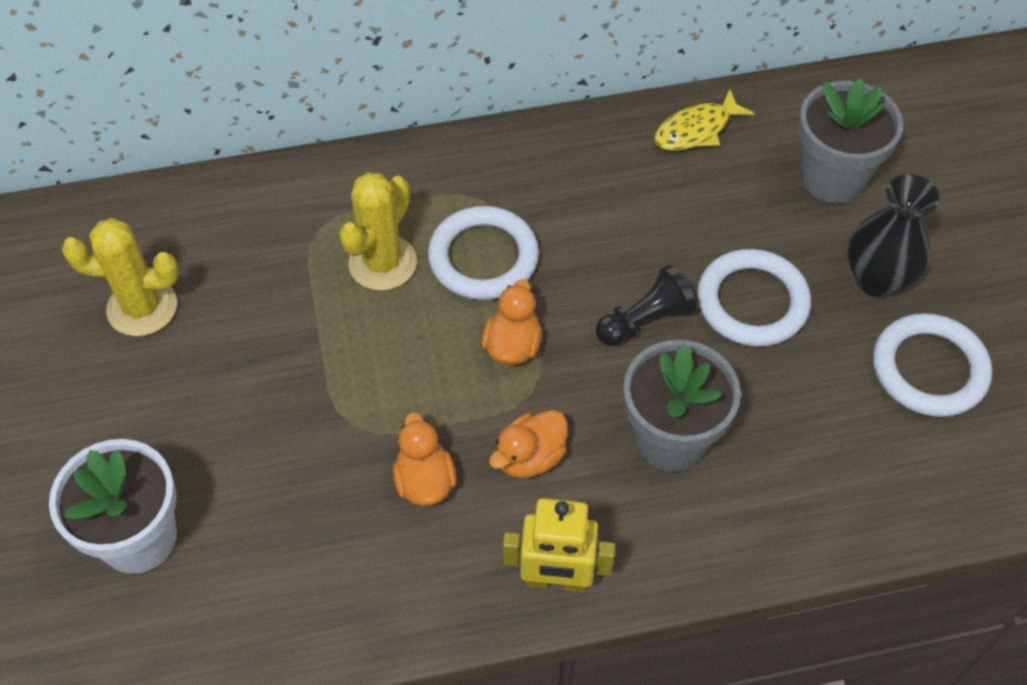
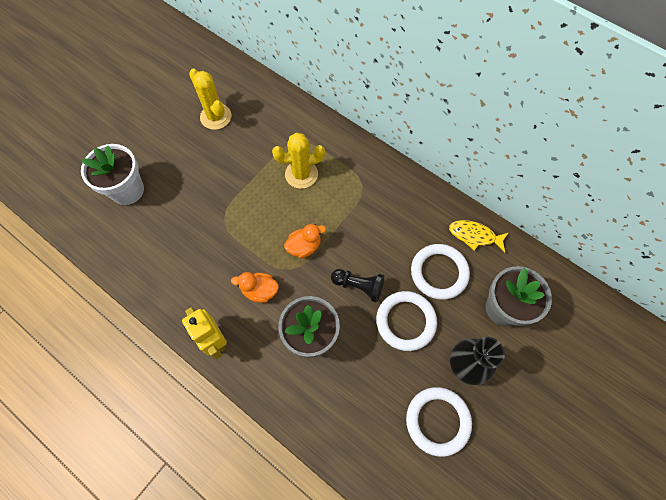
camera: 50 degrees right, 10 degrees up
(424, 481) = (220, 262): orange duck -> none
(483, 257) = (335, 206): white ring -> white ring (439, 273)

